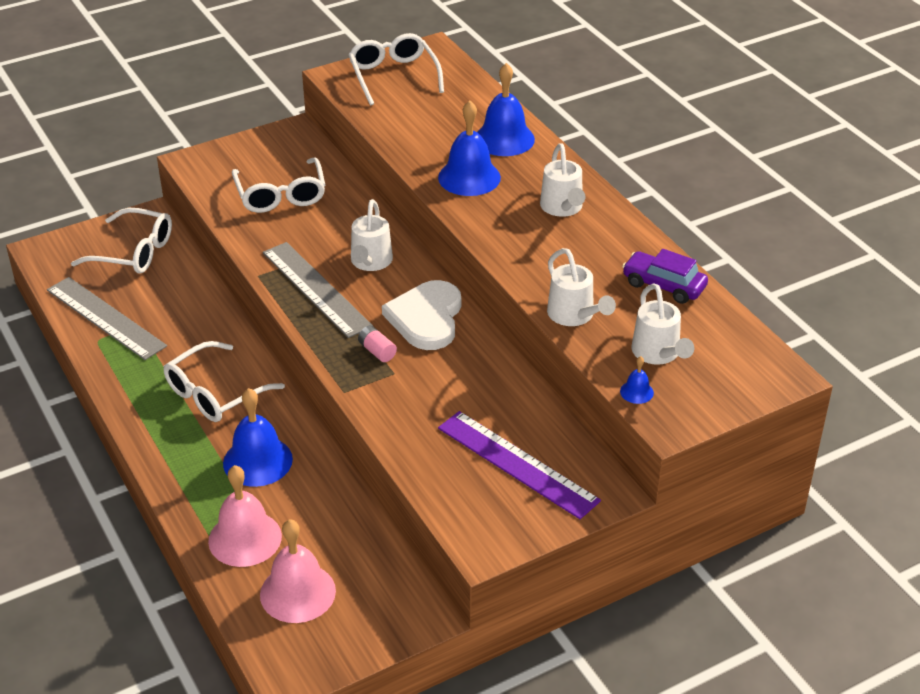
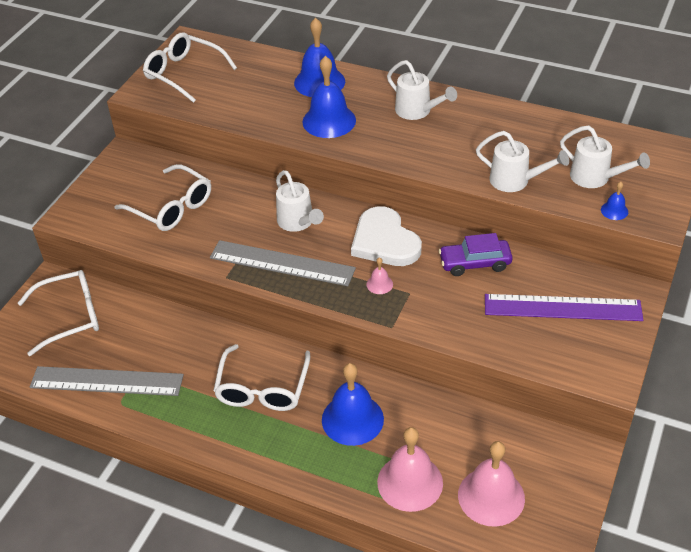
camera: 35 degrees left, 5 degrees up
(377, 351) = (379, 284): pink battery -> pink bell
(663, 285) = (543, 131): purple car -> purple car (475, 263)

